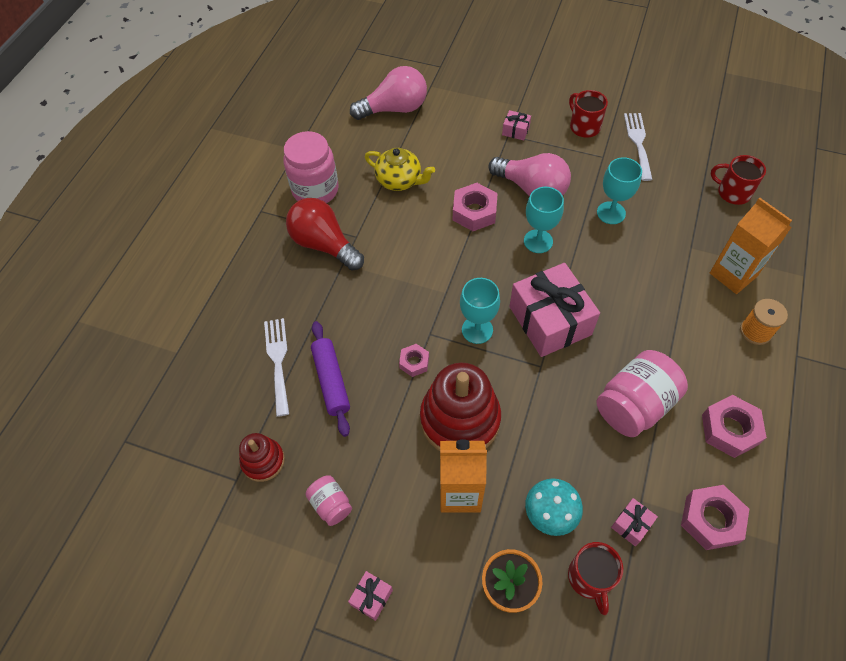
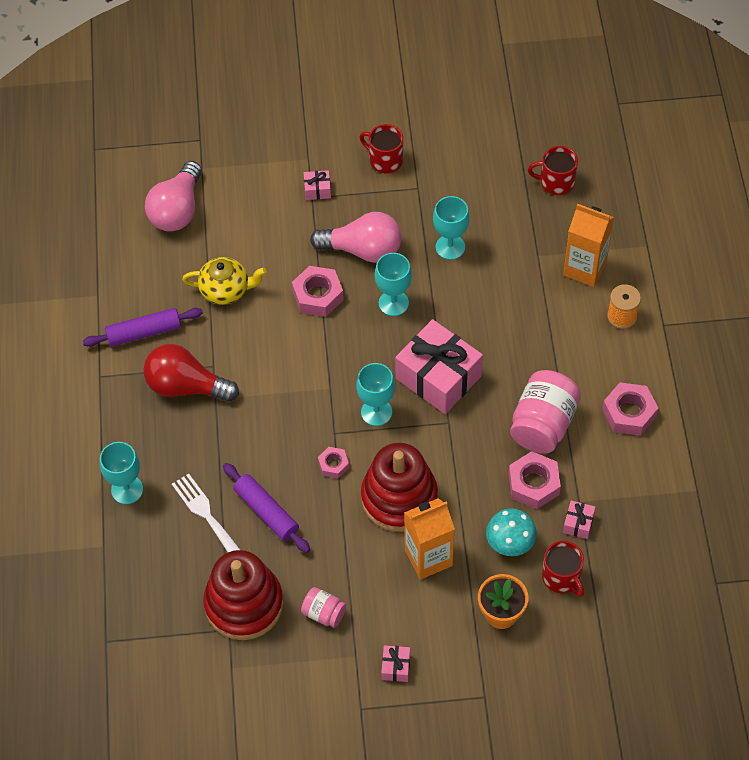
camera: 25 degrees left, 0 degrees up
(225, 311) = (127, 489): none -> turquoise goblet
(263, 461) = (244, 604): red stacking toy -> red stacking toy, size x1.89
(315, 190) = (144, 332): pink jar -> purple rolling pin
(394, 109) = (177, 210): pink light bulb -> pink light bulb turned 150 degrees clockwise
(638, 143) = (446, 159): white fork -> none
(711, 520) = (639, 493): pink nut -> pink nut (533, 484)

